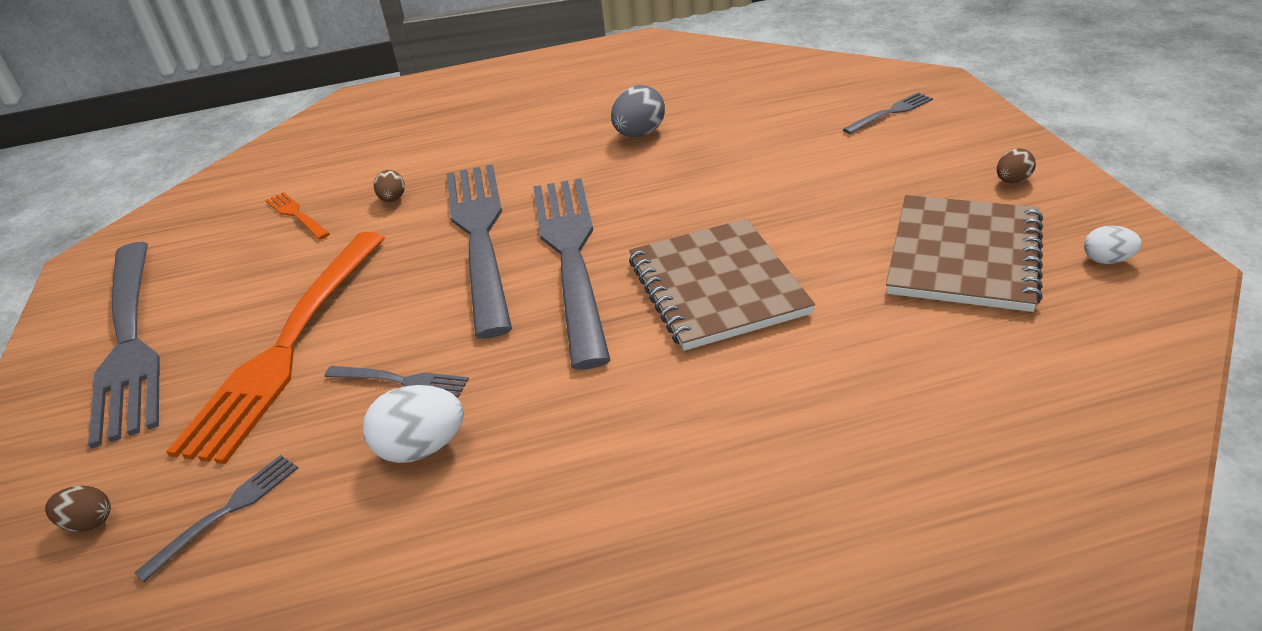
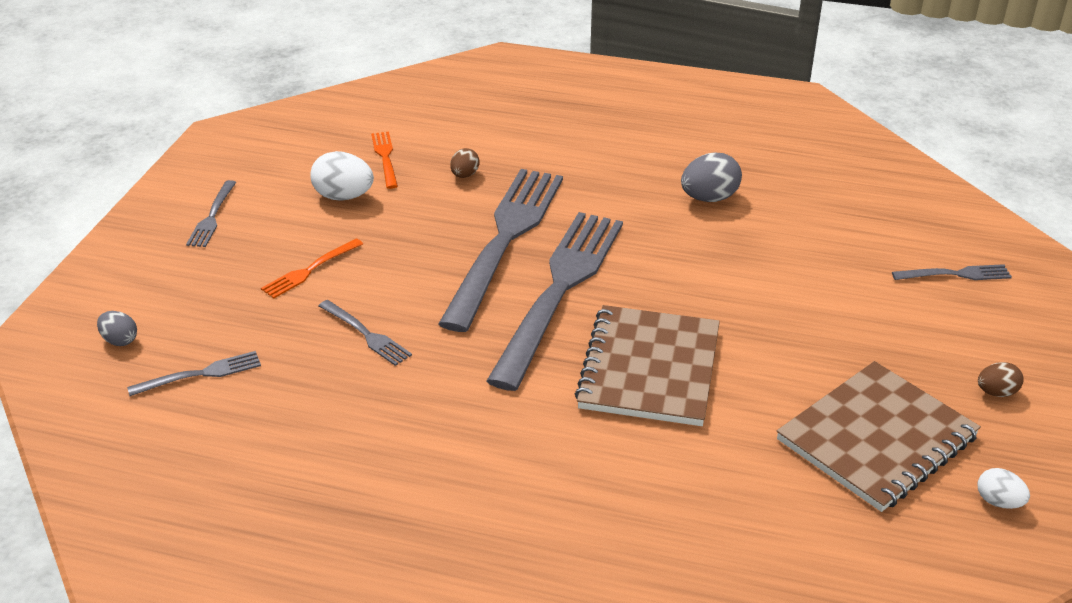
camera: 25 degrees right, 0 degrees up
(89, 522) = (120, 340): brown egg -> grey egg
(130, 342) = (212, 217): grey fork -> grey fork, size x0.42
(288, 347) = (310, 270): orange fork -> orange fork, size x0.42
(422, 448) = (346, 391): white egg -> white egg (344, 196)

